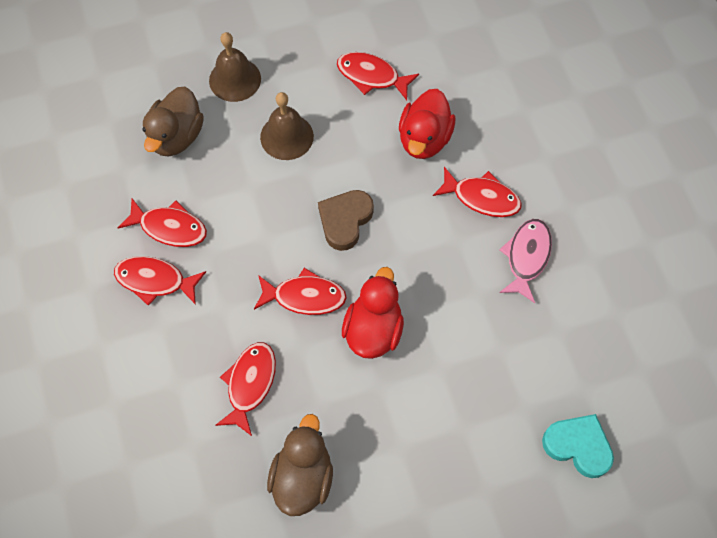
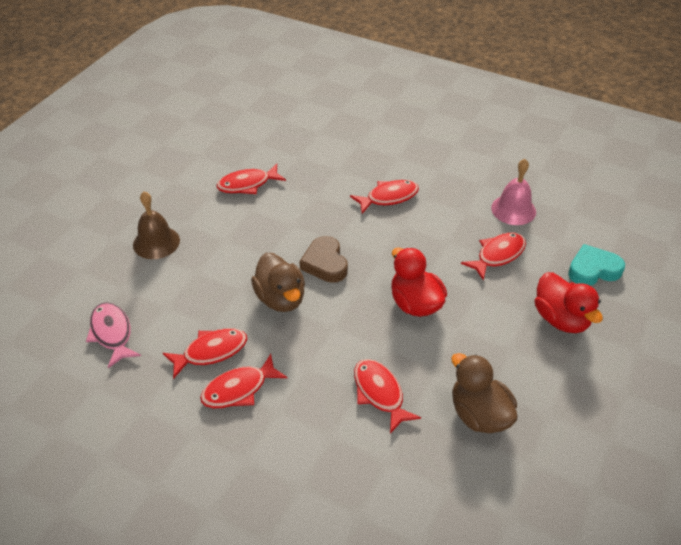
camera: 45 degrees left, 20 degrees down
(176, 137) = (151, 299): brown duck -> brown duck (281, 299)
(287, 136) = (231, 248): brown bell -> none
(304, 297) = (352, 319): red fish -> red fish (498, 255)
(424, 139) = (319, 193): red duck -> red duck (561, 319)
(526, 257) = (449, 207): pink fish -> pink fish (112, 333)
(586, 314) = (513, 209): none -> pink bell

